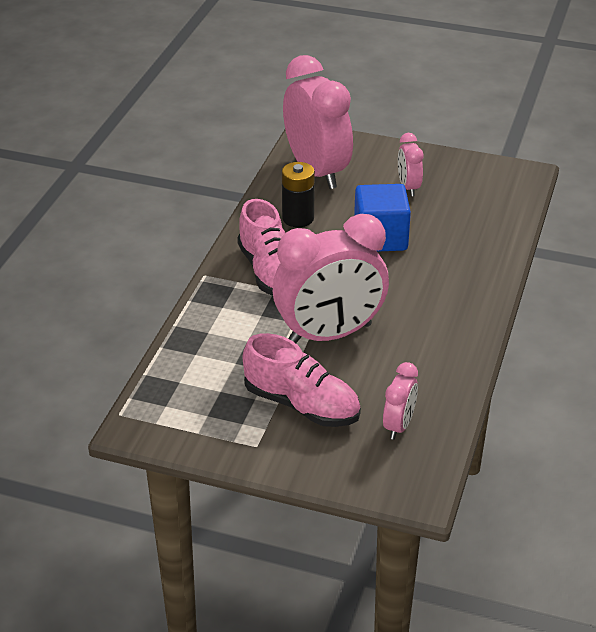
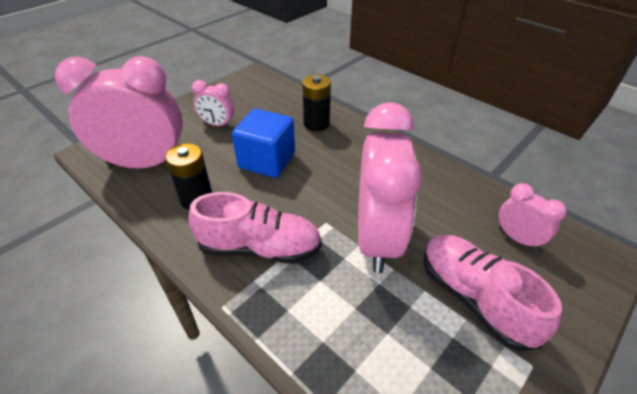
camera: 65 degrees left, 5 degrees up
(302, 405) = (474, 298): pink shoe -> pink shoe turned 90 degrees counterclockwise
(470, 249) = (316, 124): none -> black battery

